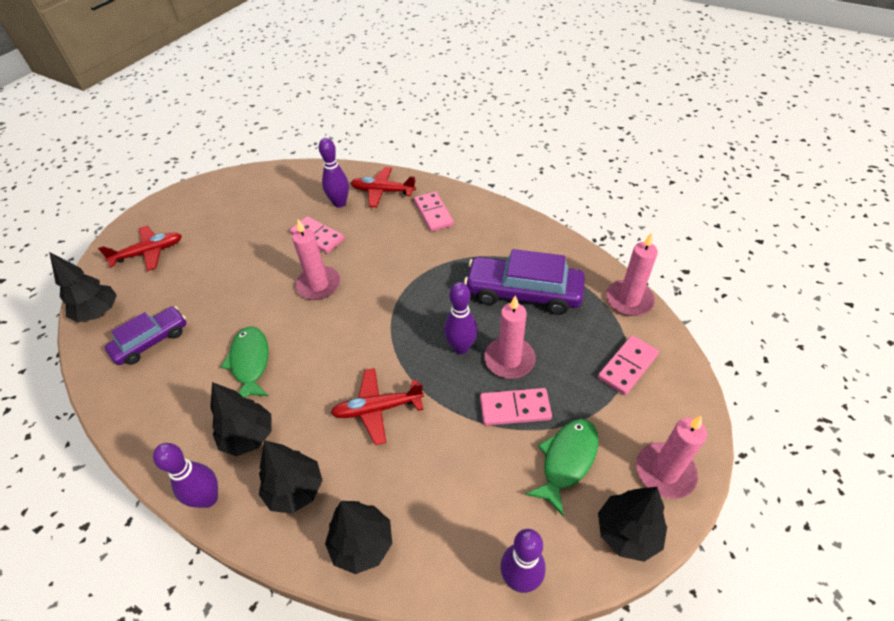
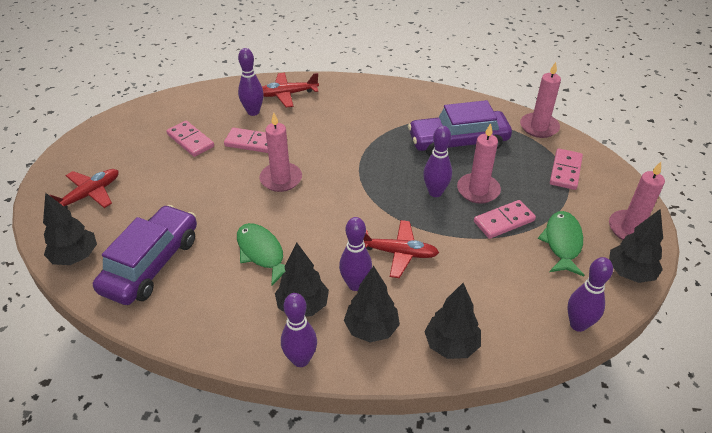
camera: 25 degrees left, 5 degrees down
(151, 341) = (151, 264): purple car -> purple car, size x1.58
(312, 431) = (355, 284): none -> purple bowling pin
(377, 408) = (398, 253): red plane -> red plane turned 135 degrees counterclockwise
(433, 213) = (344, 101): pink domino -> pink domino (190, 140)

